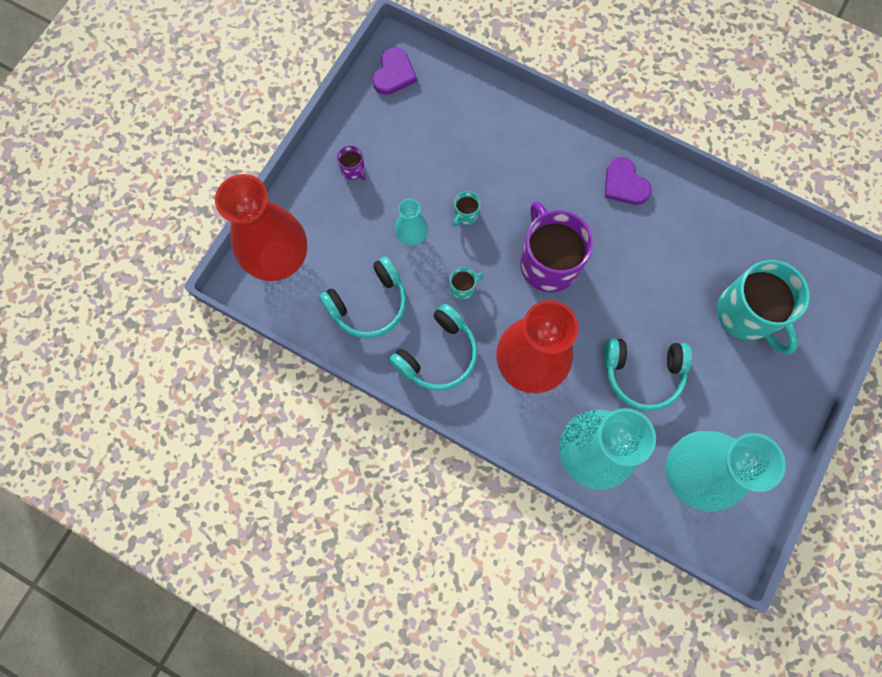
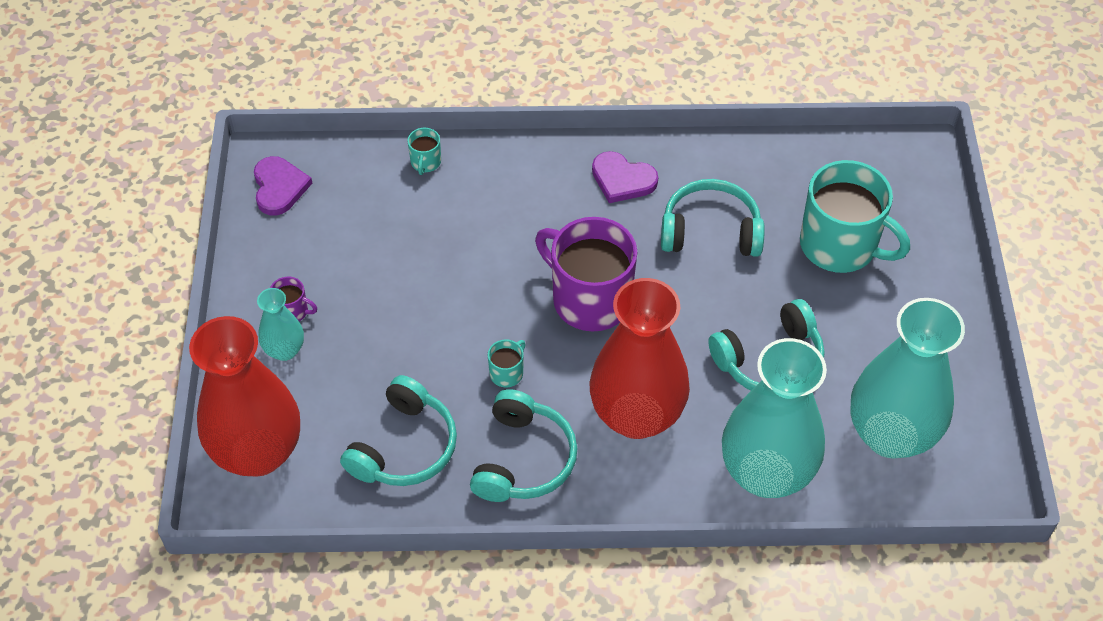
camera: 30 degrees left, 20 degrees down
(412, 236) = (410, 347): turquoise vase -> turquoise vase (284, 350)
(465, 215) = (460, 295): turquoise mug -> turquoise mug (425, 162)
(661, 255) = (710, 231): none -> turquoise headphones

